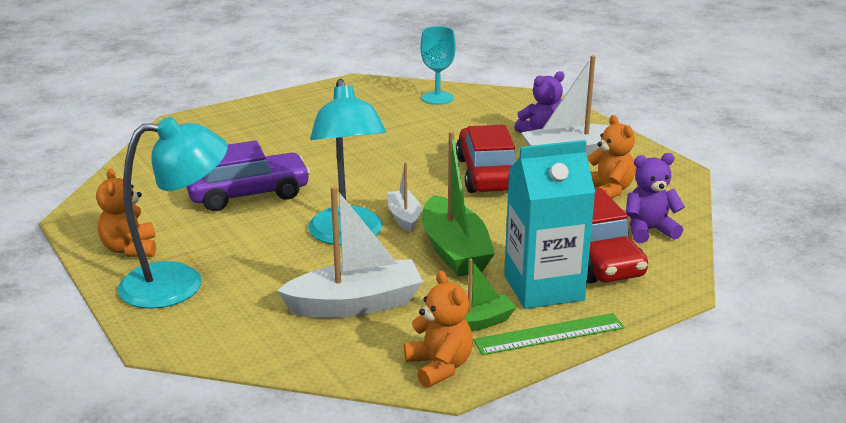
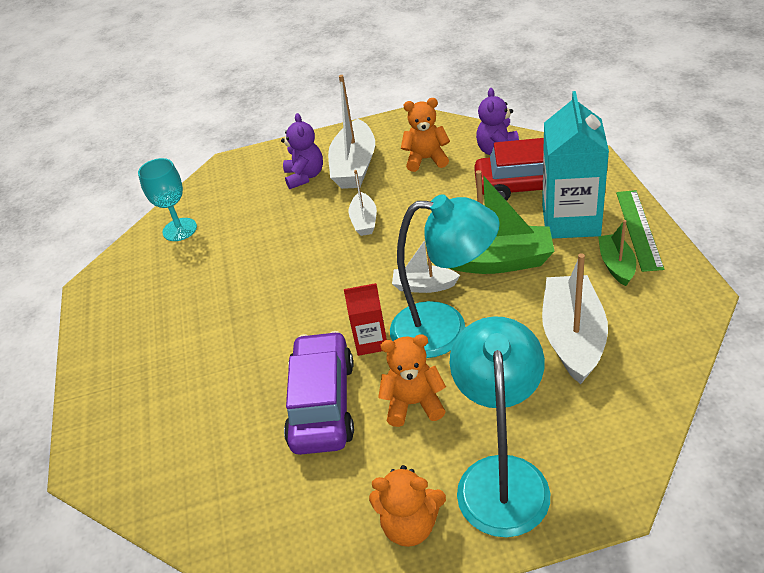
camera: 65 degrees left, 15 degrees up
(323, 203) = (371, 341): none -> red carton
(439, 366) = (677, 296): orange teddy bear -> orange teddy bear (414, 403)
(487, 174) = (364, 221): red car -> white boat

